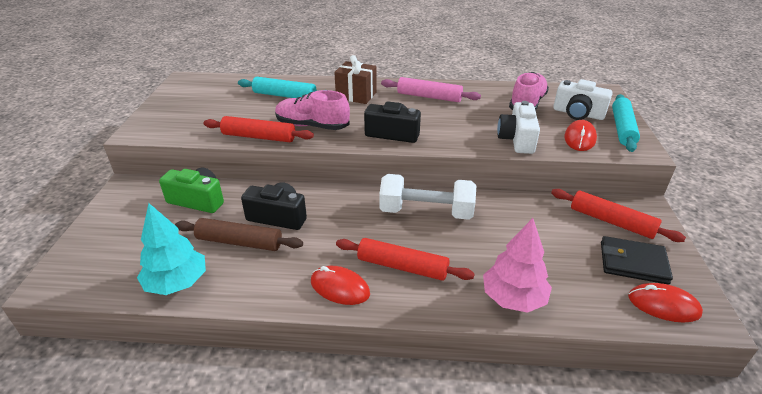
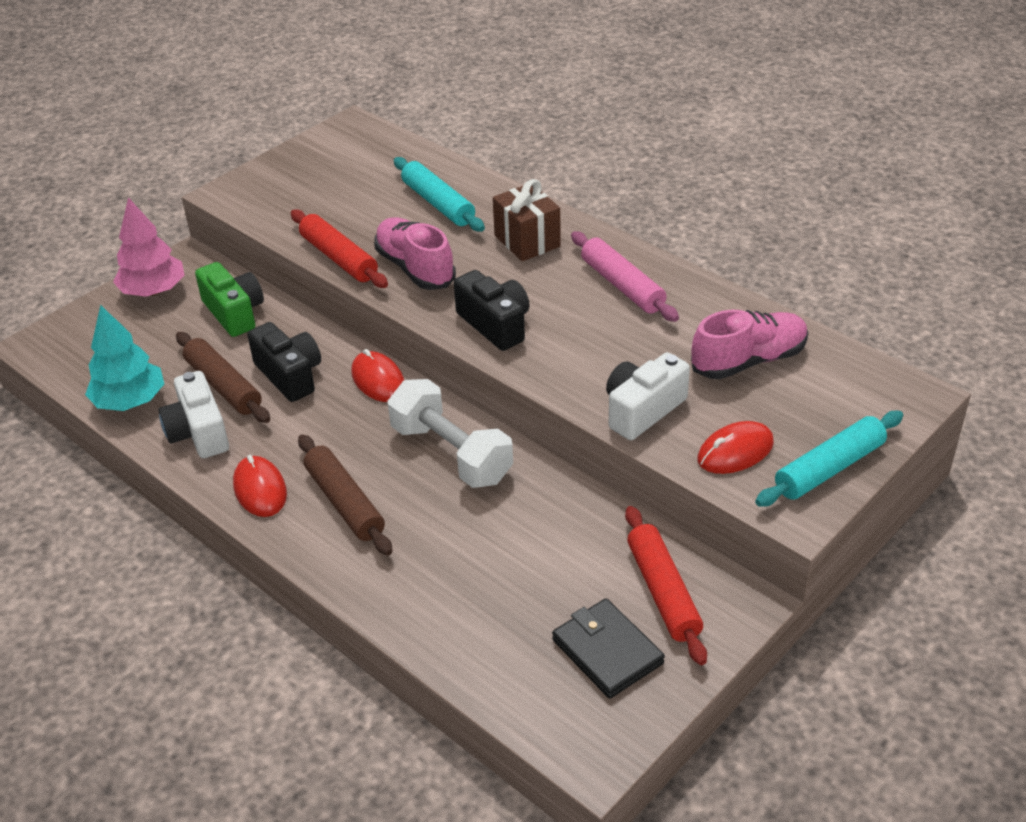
camera: 40 degrees right, 5 degrees up
(402, 267) = (344, 503): red rolling pin -> brown rolling pin
(513, 298) = (411, 603): pink tree -> pink tree (153, 291)
(578, 114) = (801, 413): white camera -> white camera (198, 432)
(663, 305) = (565, 713): red mouse -> red mouse (378, 380)

